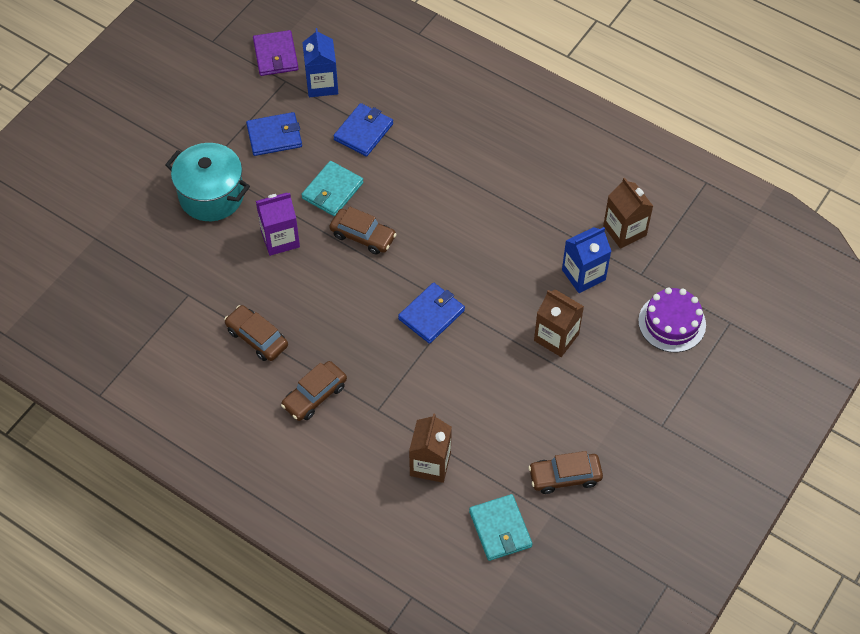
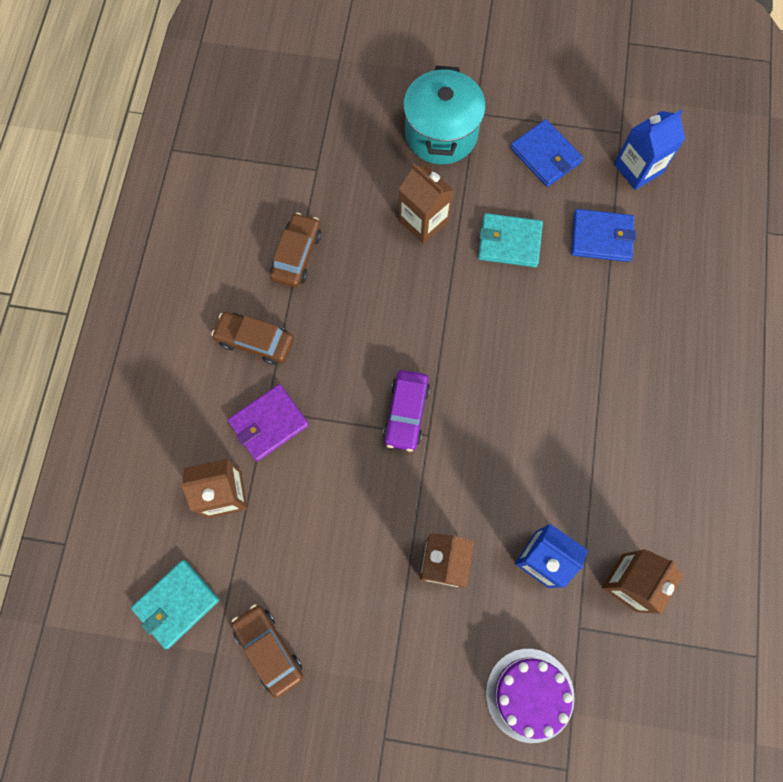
camera: 65 degrees right, 15 degrees up
(275, 55) = (647, 108): purple wallet -> purple wallet (269, 423)
(280, 239) = (423, 221): purple carton -> brown carton
(363, 236) = (469, 298): brown car -> none
(431, 315) = (406, 413): blue wallet -> purple car

